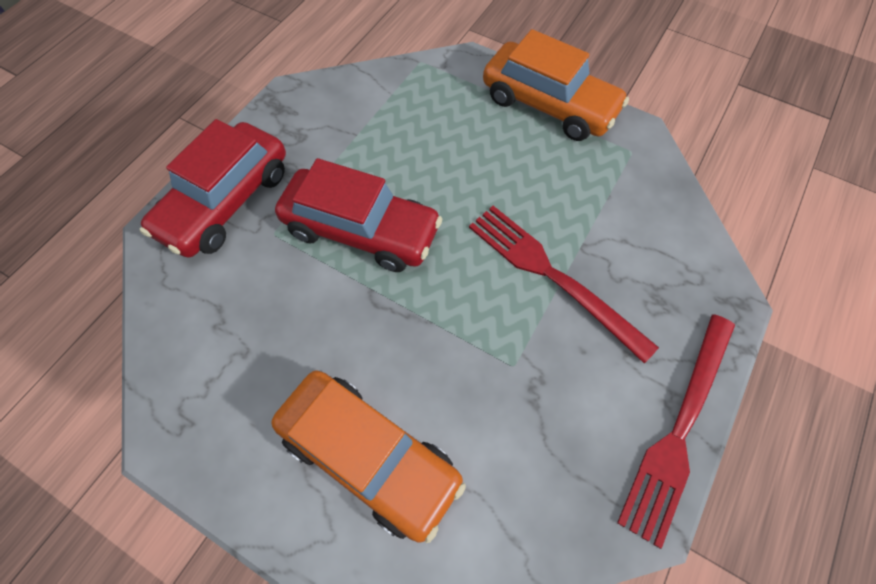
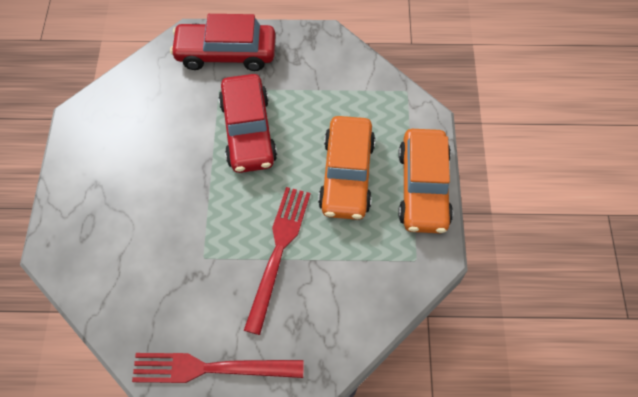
camera: 60 degrees right, 0 degrees up
(369, 456) = (113, 211): orange car -> orange car (346, 175)

